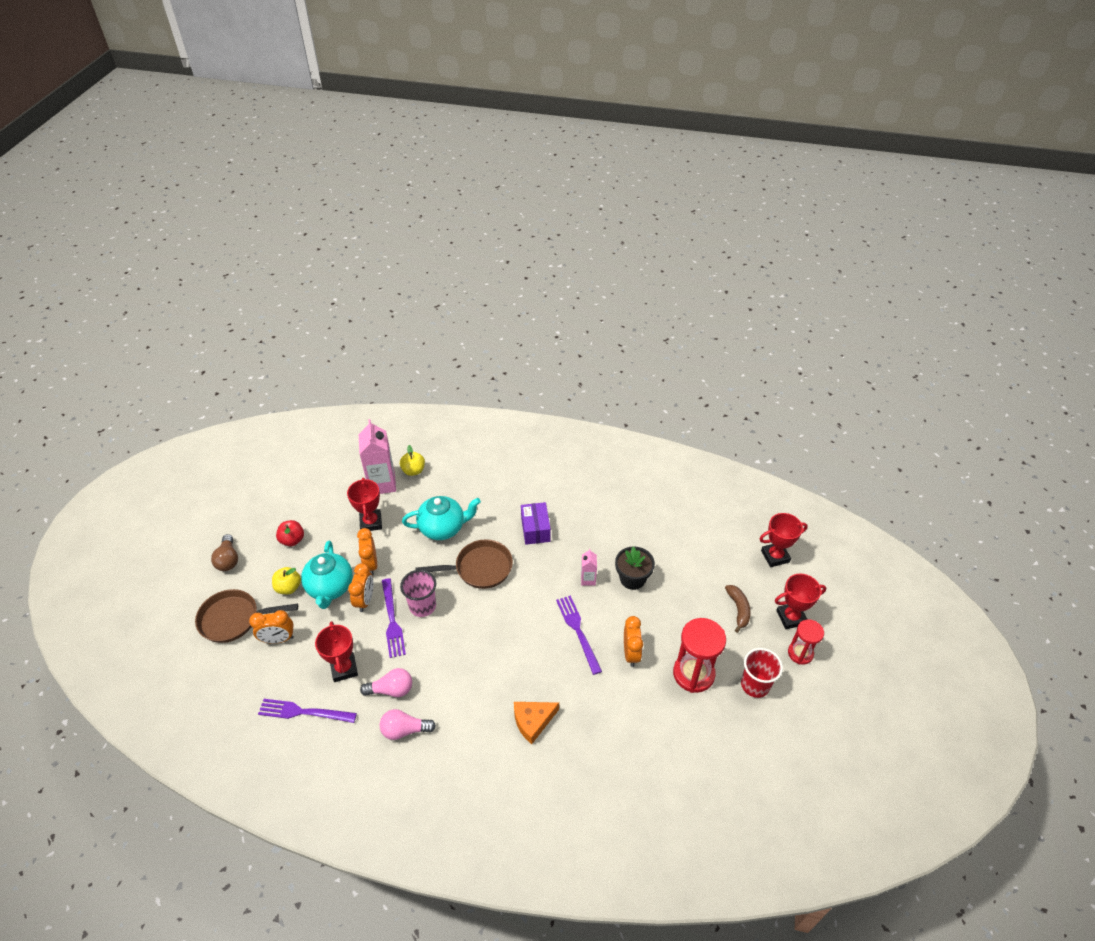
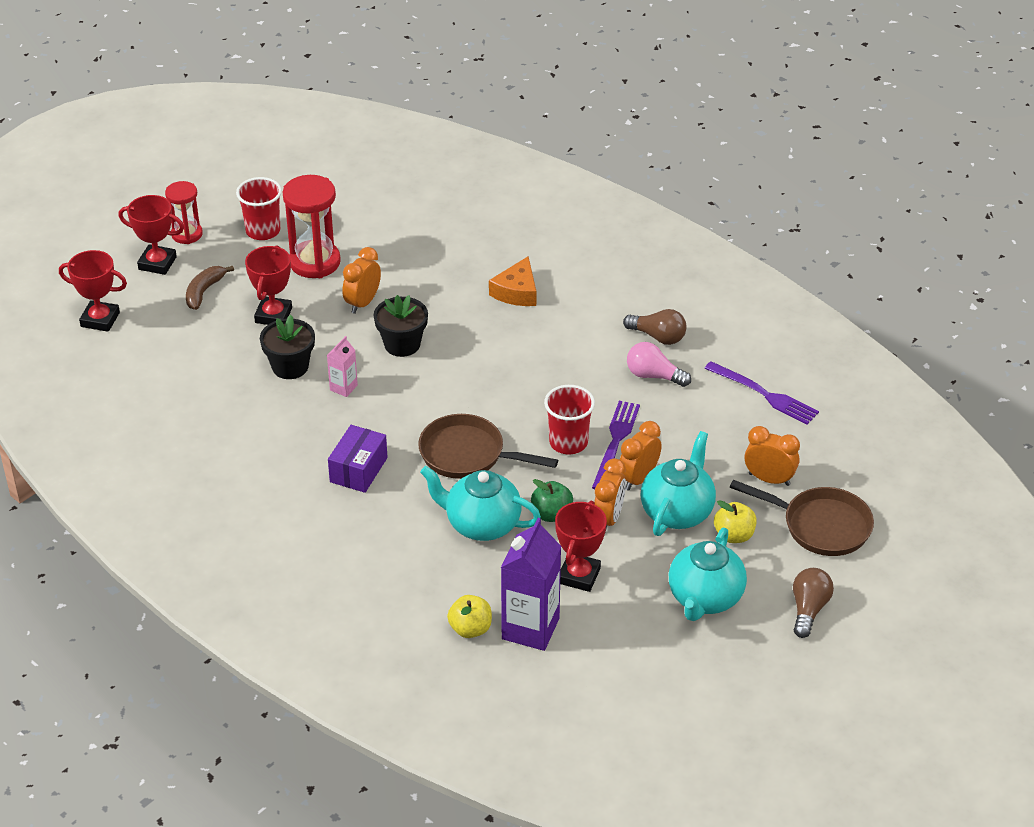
camera: 150 degrees left, 5 degrees down
(292, 540) = (705, 598): red apple -> turquoise teapot
(344, 669) = (699, 416): red trophy -> red trophy (273, 315)
(382, 483) = (530, 628): pink carton -> purple carton
(404, 730) = (658, 337): pink light bulb -> brown light bulb
(406, 552) = (551, 514): none -> green apple
(422, 606) = (568, 442): pink cup -> red cup
(533, 721) = (517, 292): orange cheese -> orange cheese turned 105 degrees clockwise
(578, 631) = (402, 344): purple fork -> black flower pot

